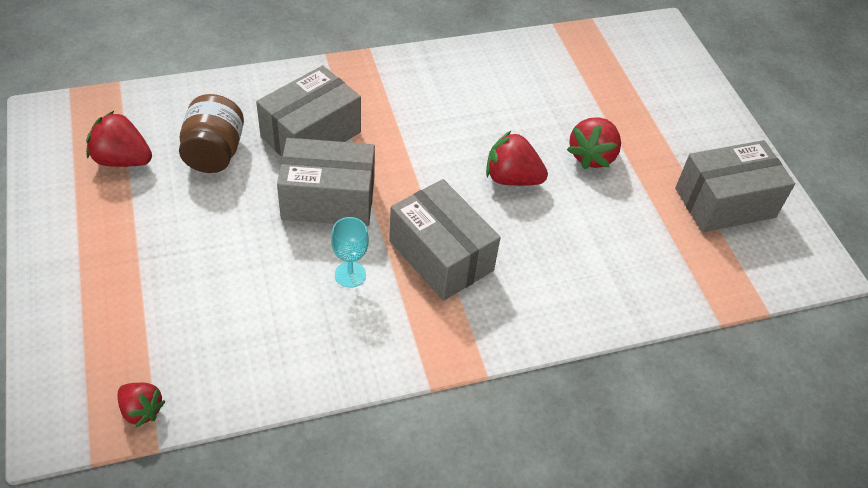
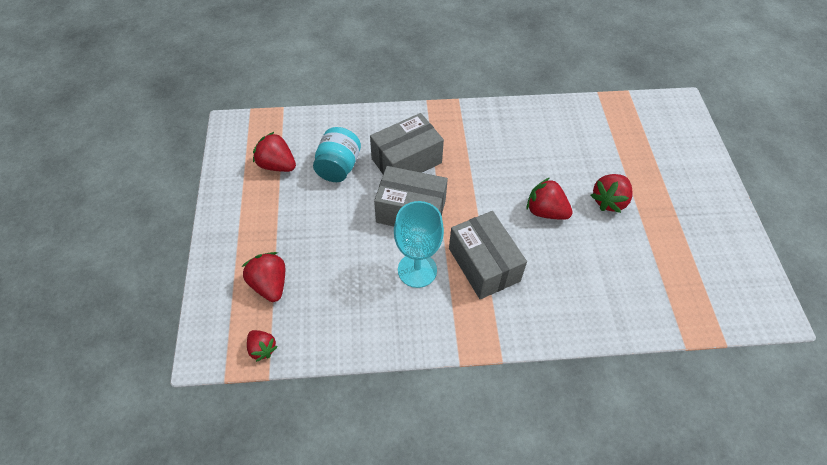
camera: 15 degrees right, 5 degrees up
(138, 322) = (269, 284): none -> red strawberry
(214, 153) = (338, 167): brown jar -> turquoise jar
(350, 274) = (417, 270): turquoise goblet -> turquoise goblet, size x1.78
(725, 202) = (707, 251): grey box -> none

